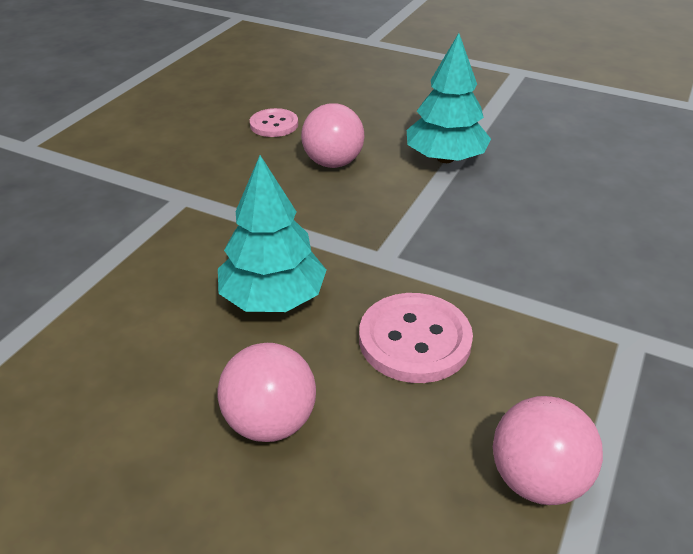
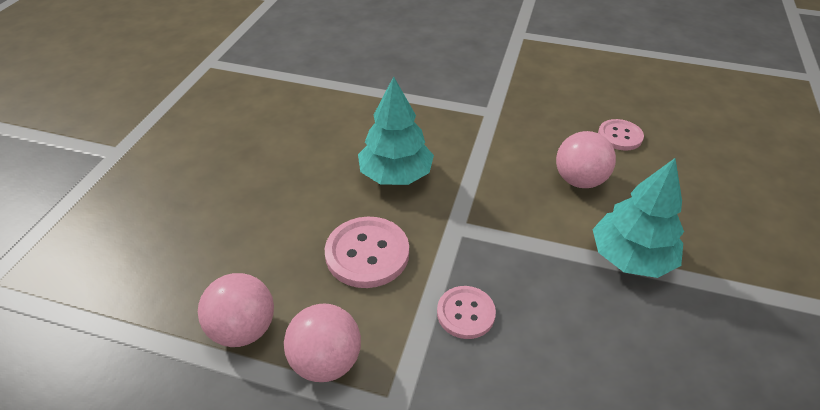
camera: 80 degrees right, 5 degrees up
(270, 422) = (288, 192): pink ball -> pink ball (326, 361)
(510, 270) = (465, 313): none -> pink button

